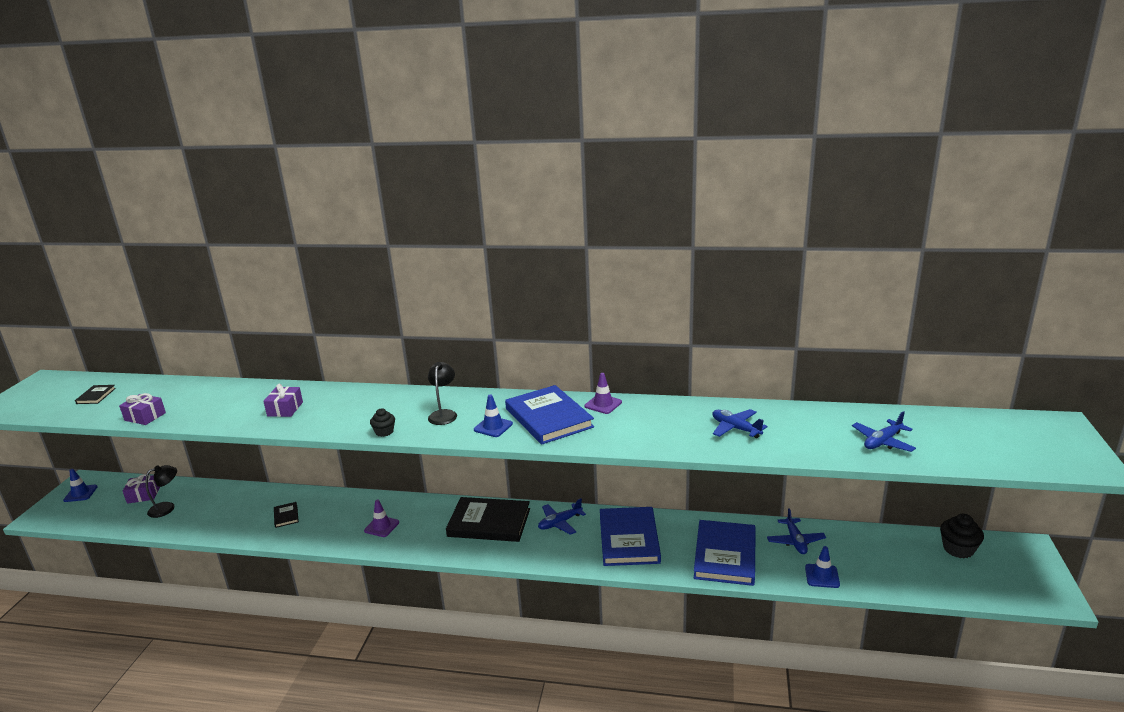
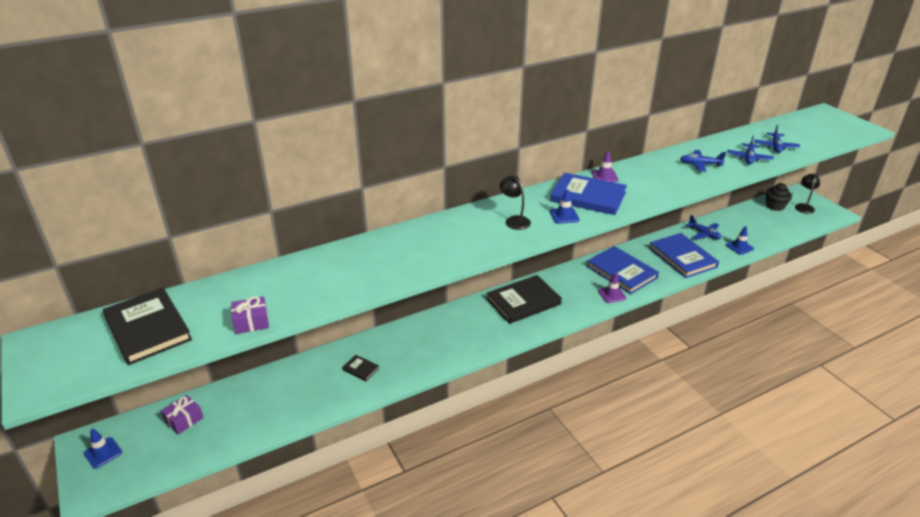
camera: 40 degrees left, 10 degrees up
(96, 396) = (148, 328): black book -> black book, size x2.29
(167, 508) = (231, 417): black lamp -> black lamp (804, 206)
(285, 409) = (379, 264): purple gift -> none
(381, 526) = (451, 339): purple traffic cone -> purple traffic cone (612, 294)
(384, 432) = (495, 248): black cupcake -> none
(560, 523) = (568, 281): blue plane -> blue plane (749, 158)

